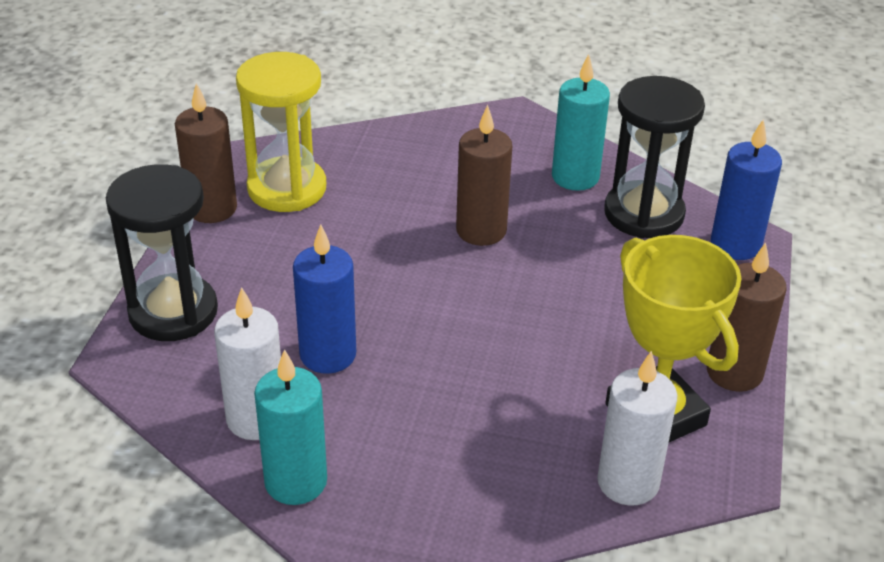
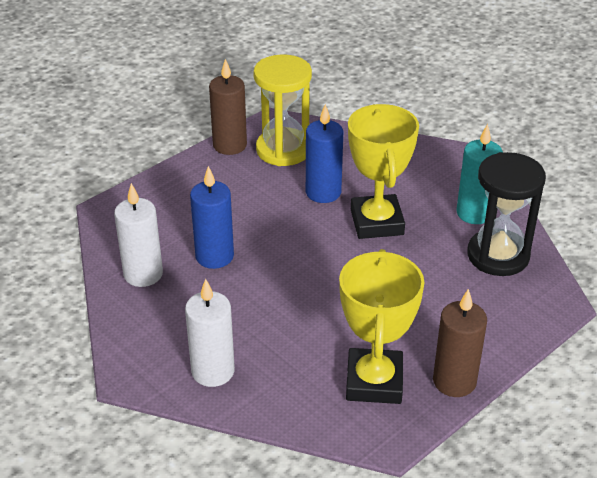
camera: 35 degrees right, 0 degrees up
(173, 312) = (155, 196): black hourglass -> none
(296, 482) = (132, 317): turquoise candle -> none
(481, 230) = (377, 222): brown candle -> yellow trophy
(628, 482) = (315, 411): white candle -> white candle (213, 371)
(735, 244) = (543, 302): blue candle -> blue candle (323, 192)

